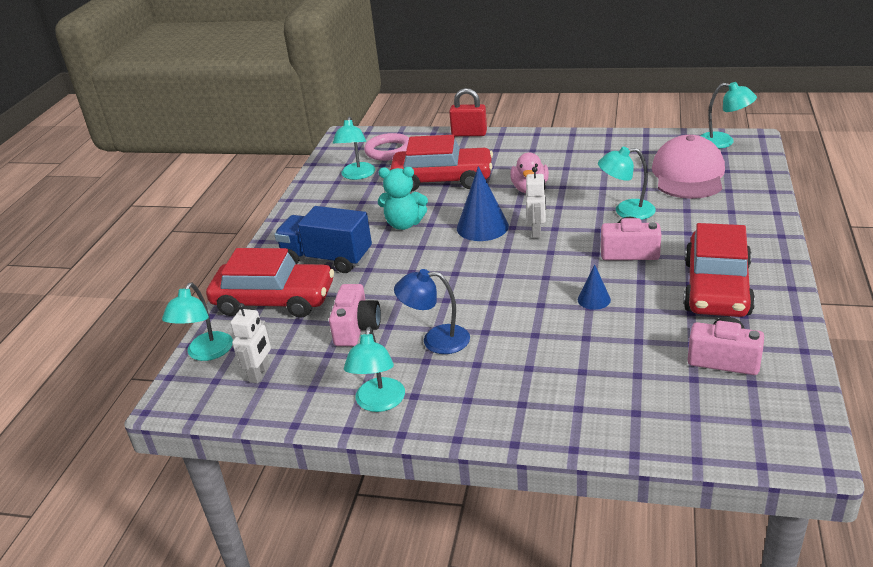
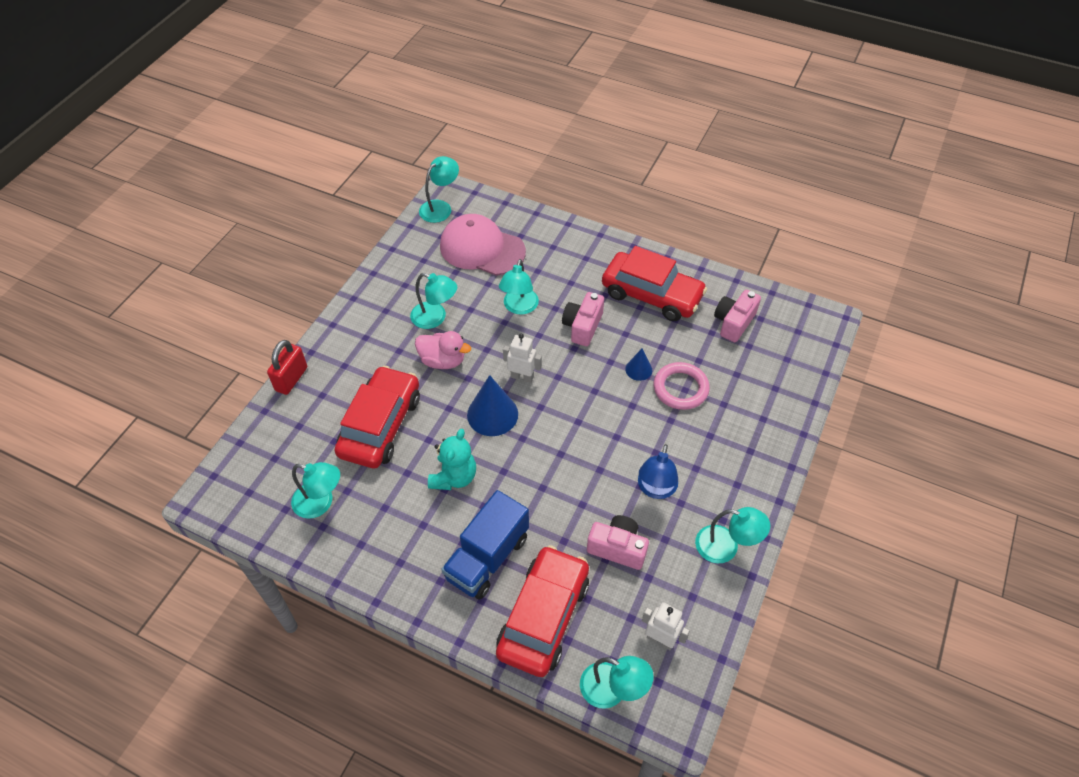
camera: 80 degrees left, 20 degrees up
(389, 150) = (279, 461): pink ring -> pink ring (680, 388)
(578, 173) = (435, 318): none -> turquoise lamp

